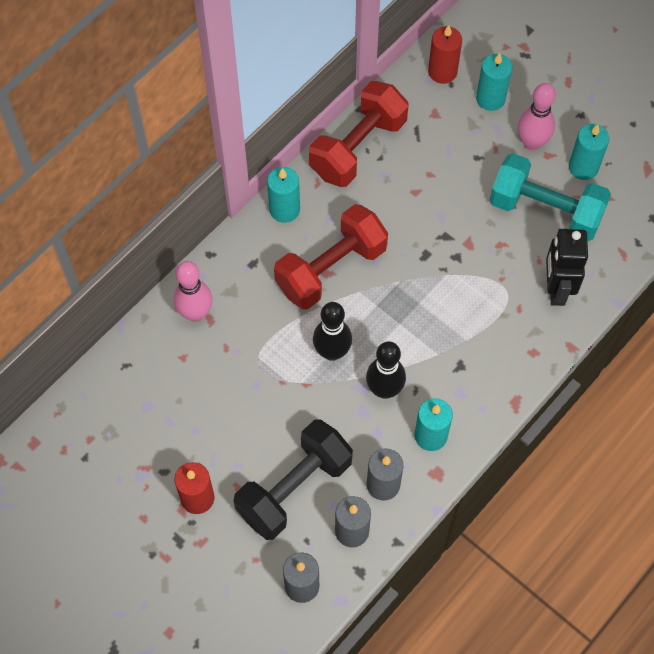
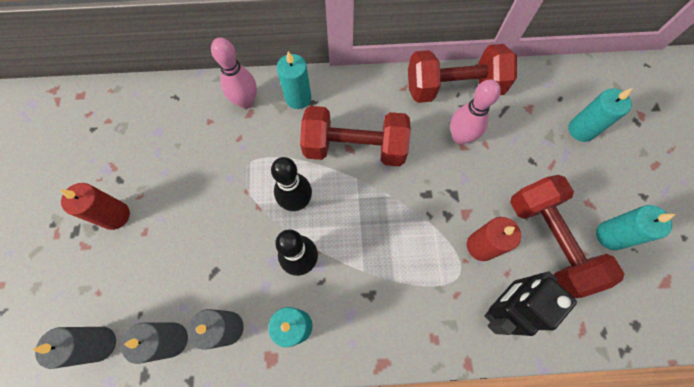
camera: 45 degrees right, 5 degrees up
(284, 209) = (366, 87): turquoise candle -> turquoise candle (298, 98)
(294, 488) = (173, 269): black dumbbell -> none
(442, 72) = (562, 86): red candle -> red candle (481, 246)
(532, 142) = (584, 184): pink bowling pin -> pink bowling pin (460, 137)
(545, 210) = (548, 241): turquoise dumbbell -> red dumbbell

